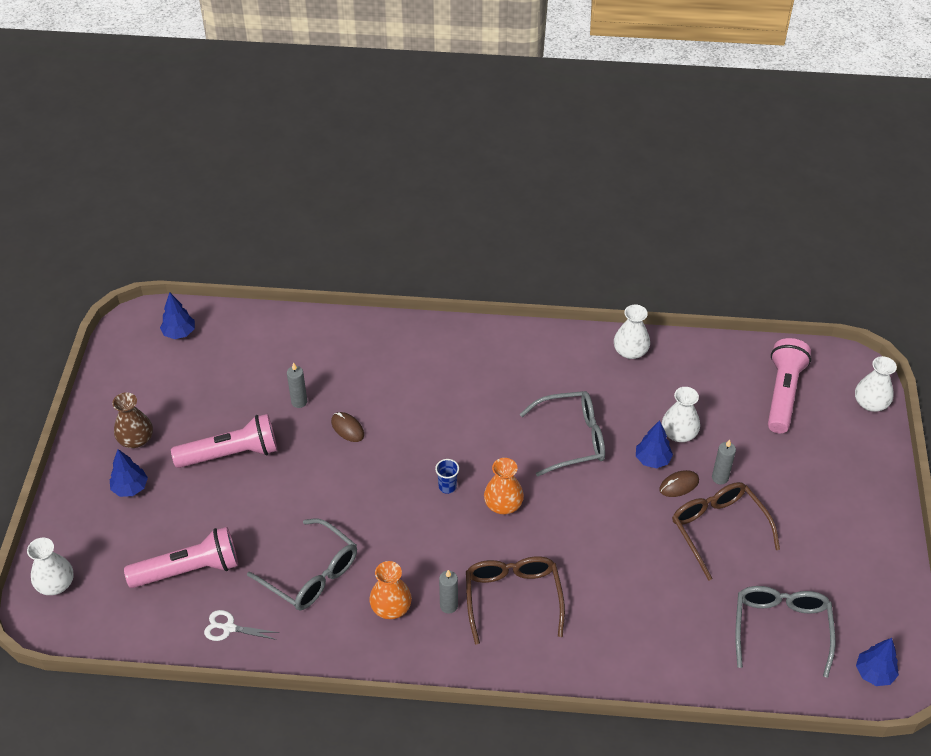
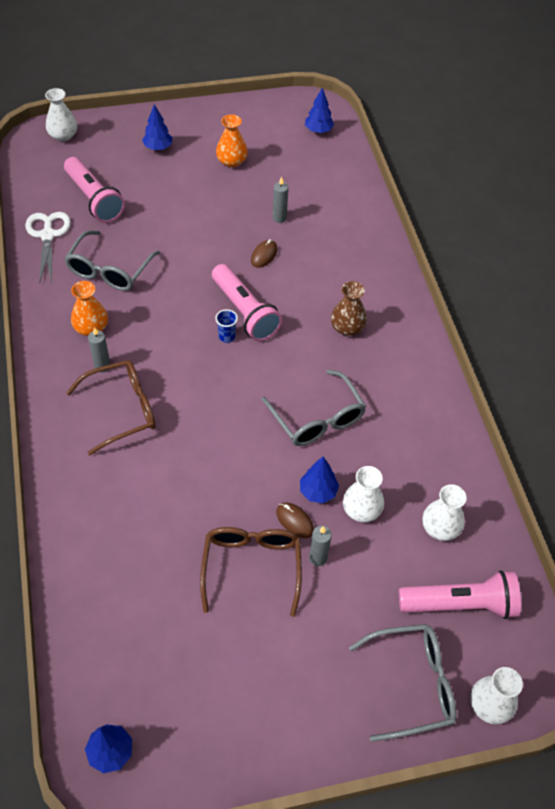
camera: 70 degrees right, 5 degrees up
(136, 439) = (204, 137): brown vase -> brown vase (347, 327)
(229, 628) = (48, 235): white scissors -> white scissors, size x1.63
(231, 454) = (210, 192): pink flashlight -> pink flashlight (245, 312)
(503, 504) = (221, 381): orange vase -> orange vase (231, 161)
(630, 351) = (451, 446): white vase -> white vase (440, 528)
(718, 529) = (251, 566): brown glasses -> brown glasses turned 45 degrees counterclockwise
(781, 628) = (145, 646): grey glasses -> grey glasses (412, 684)

